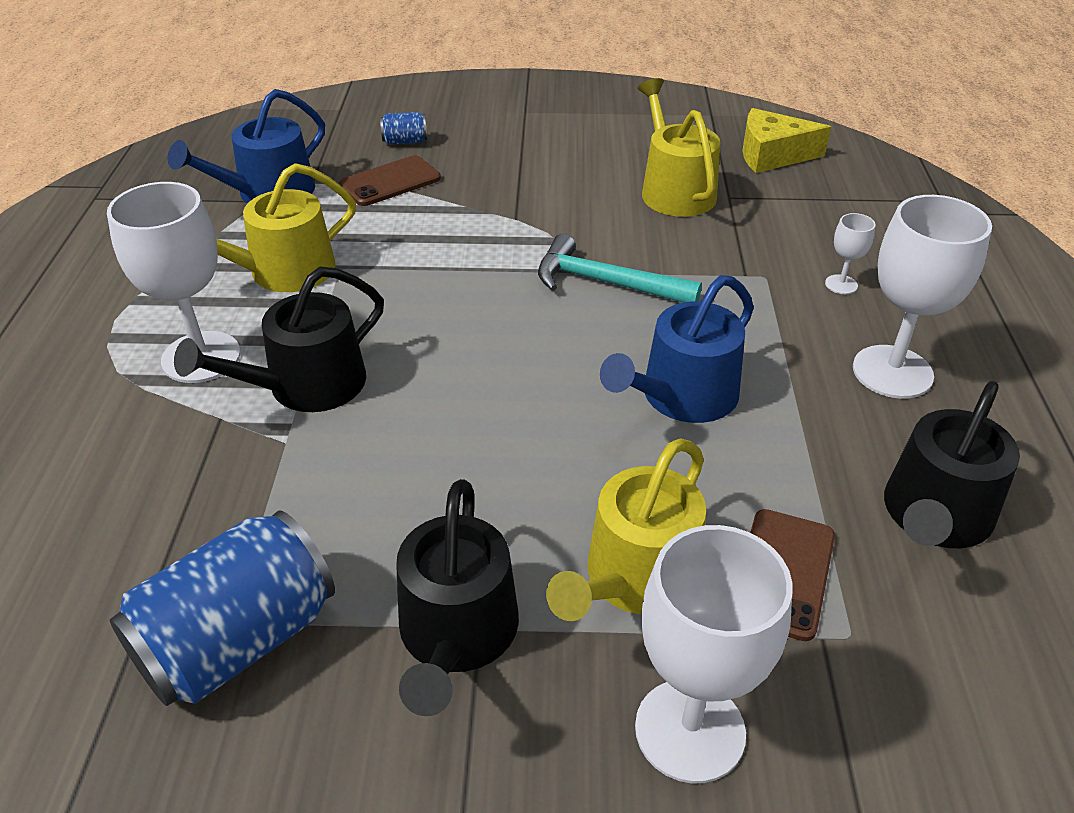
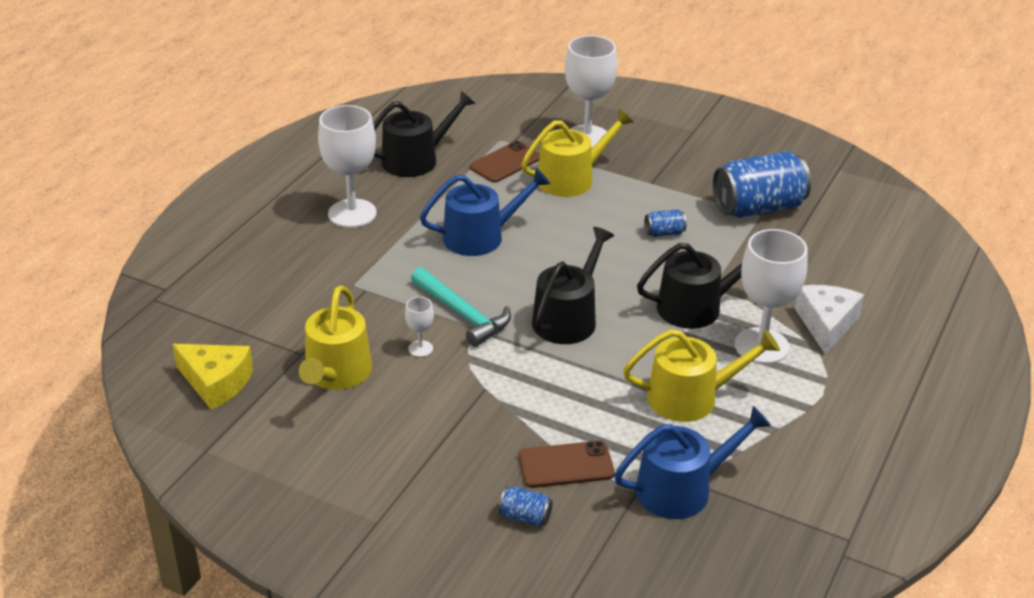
camera: 155 degrees left, 5 degrees down
(103, 419) = (826, 324): none -> white cheese
(403, 506) = (664, 233): none -> blue can
(456, 635) = (662, 184): black watering can -> black watering can (568, 318)
(841, 284) = (312, 265): white goblet -> white goblet (420, 349)

